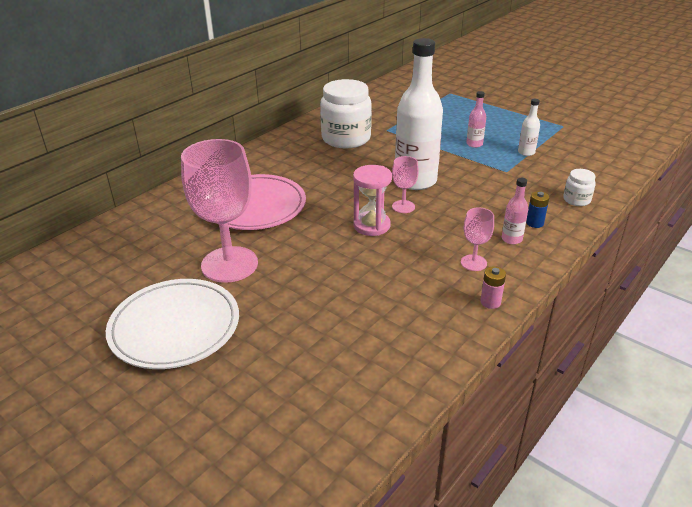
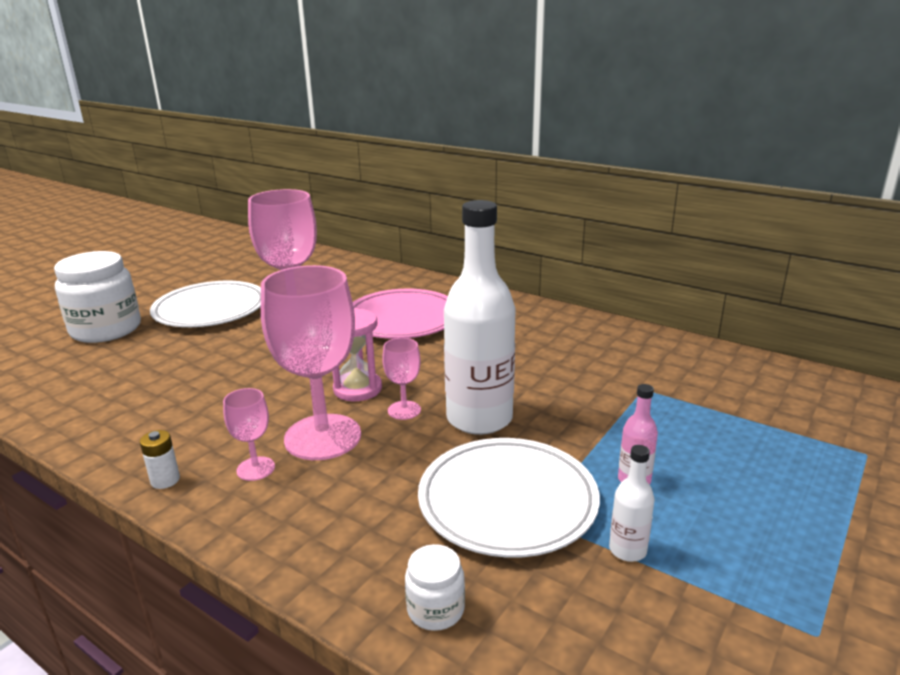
camera: 85 degrees right, 10 degrees down
(346, 138) = (595, 358): white jar -> white jar (106, 330)
(435, 238) = (322, 437): none -> pink goblet
(490, 302) = (165, 480): pink battery -> white battery
(495, 177) = (507, 501): none -> white plate
(511, 239) = (307, 508): pink bottle -> none
(534, 223) = (352, 539): blue battery -> none

